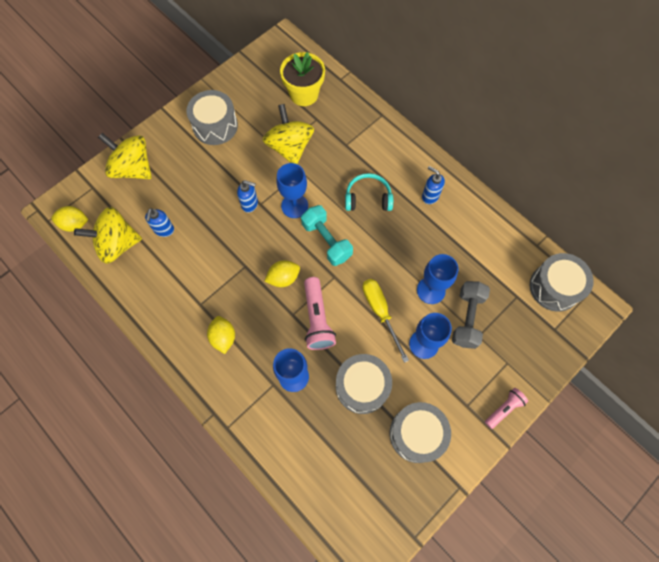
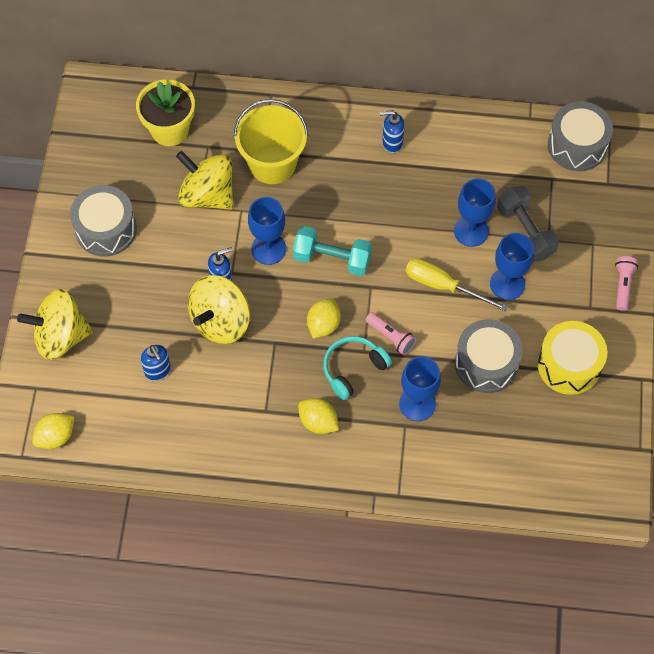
camera: 40 degrees left, 5 degrees down
(117, 244) = (123, 421): yellow spinning top -> yellow spinning top (221, 321)
(317, 319) = (391, 337): pink flashlight -> pink flashlight, size x0.61
(344, 156) = (272, 164): none -> yellow bucket
(368, 198) = (334, 188): turquoise headphones -> turquoise headphones (353, 369)
(416, 434) = (569, 365): grey drum -> yellow drum

